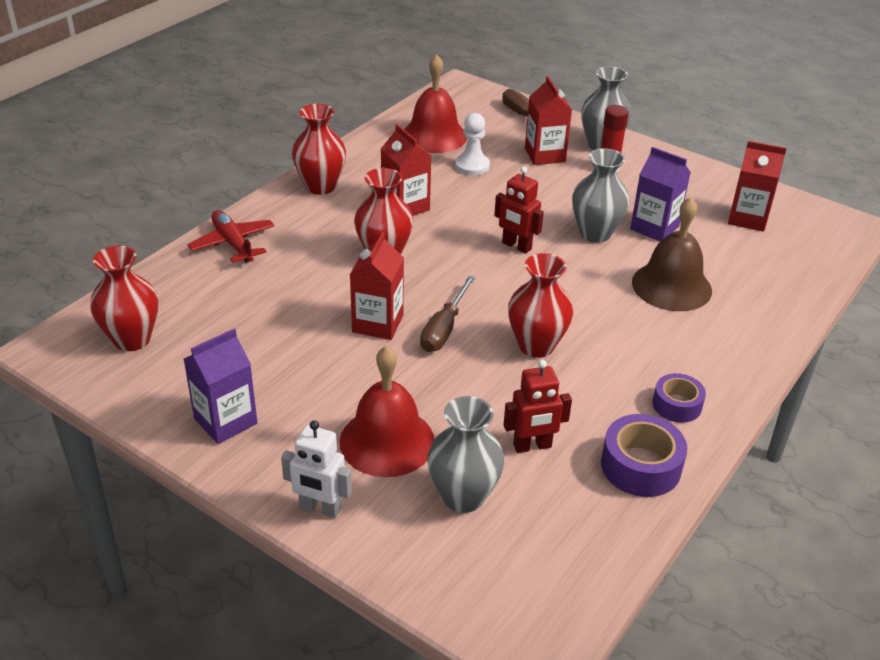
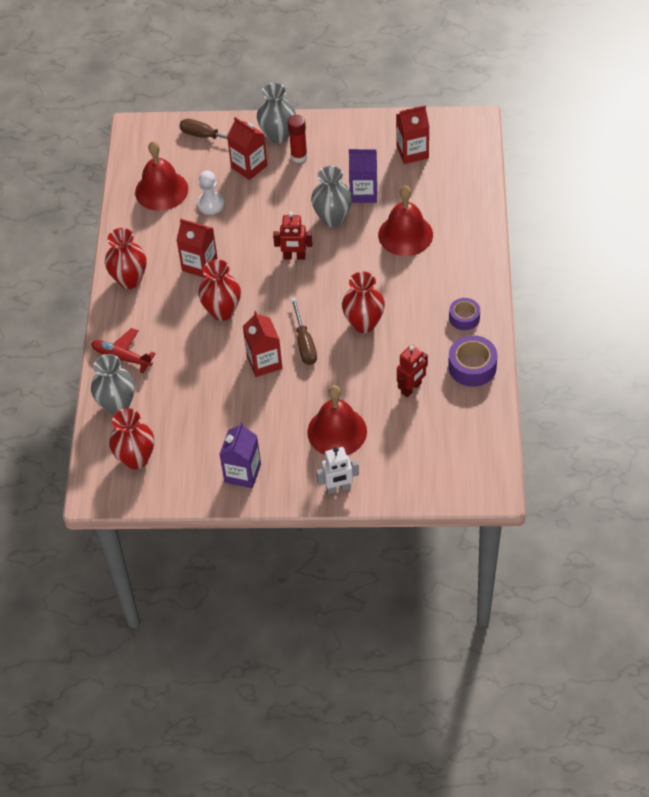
camera: 30 degrees left, 15 degrees up
(463, 496) = (401, 438): grey vase -> grey vase (117, 405)
(671, 286) = (405, 234): brown bell -> red bell

